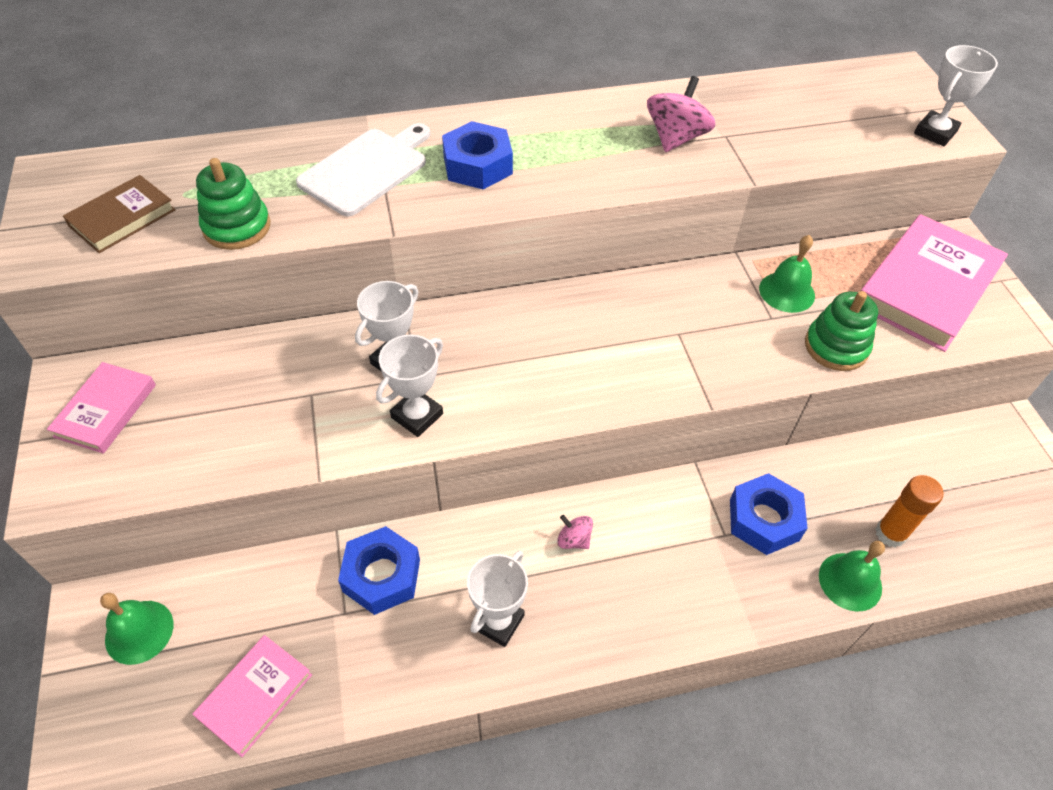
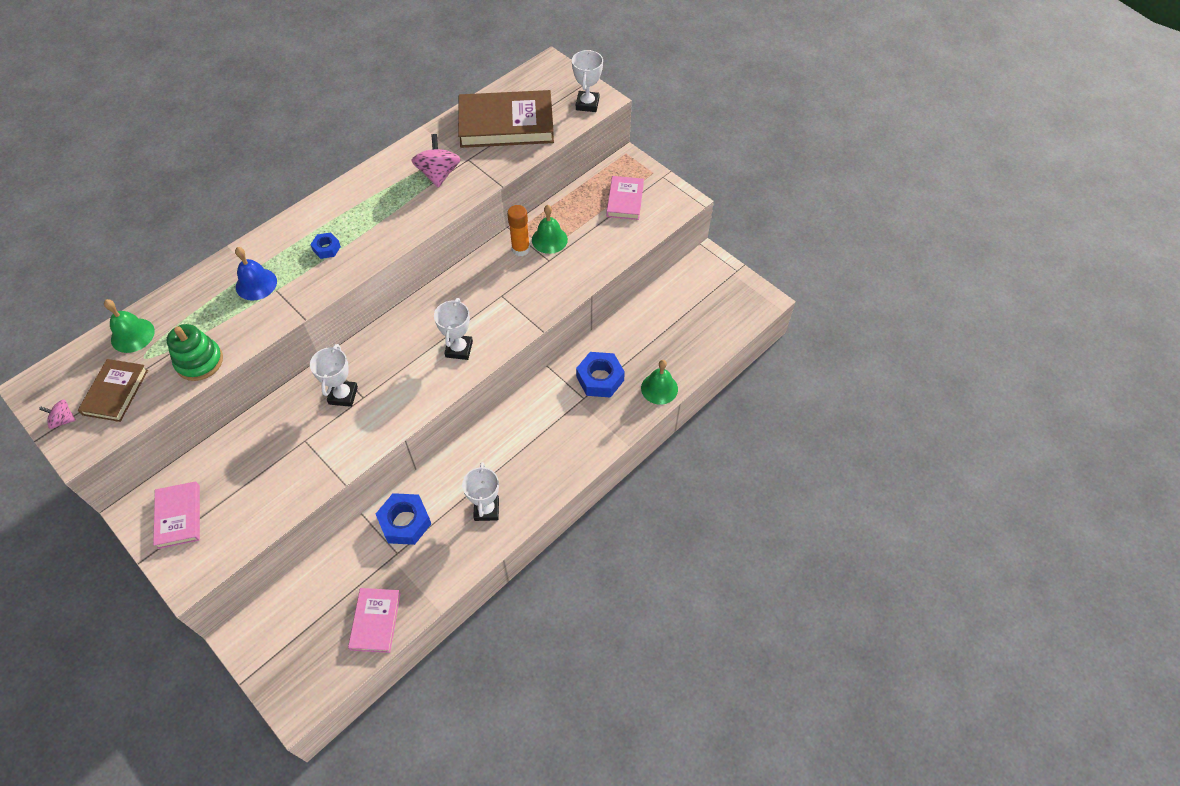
camera: 30 degrees left, 5 degrees up
(139, 631) = (281, 630): green bell -> green bell (132, 335)
(366, 169) = (256, 284): white cutting board -> blue bell
(417, 416) = (378, 420): white trophy -> white trophy (459, 349)
(477, 165) = (326, 248): blue nut -> blue nut, size x0.54
(574, 539) = (502, 444): pink spinning top -> pink spinning top (63, 420)
(803, 115) = (506, 124): none -> brown book
(836, 347) = (592, 261): green stacking toy -> none
(890, 533) = (668, 352): orange glue stick -> orange glue stick (520, 249)
(926, 287) = (625, 200): pink book -> pink book, size x0.54

